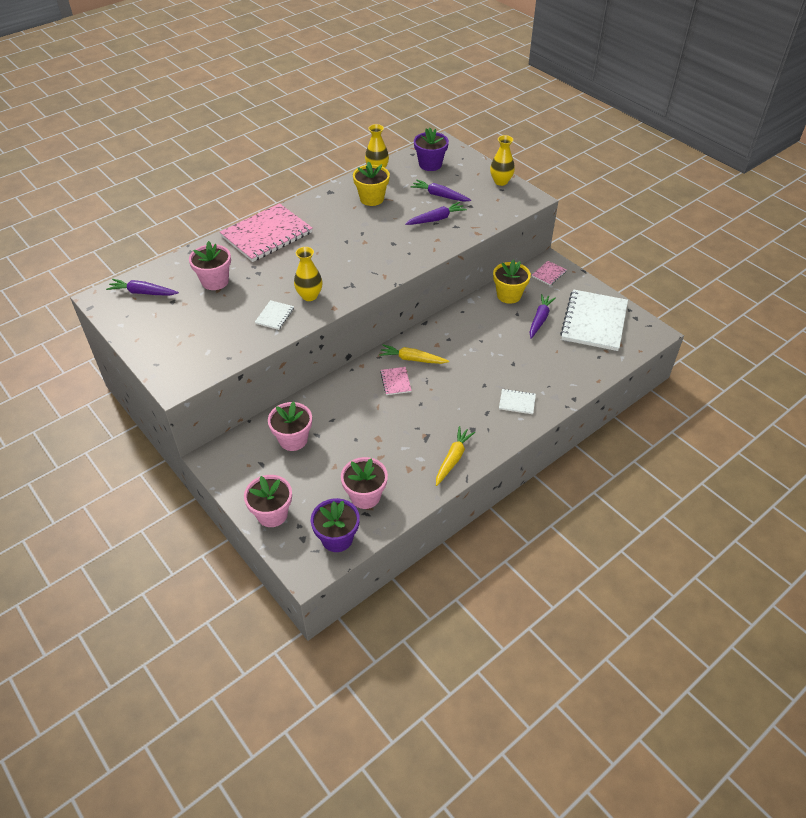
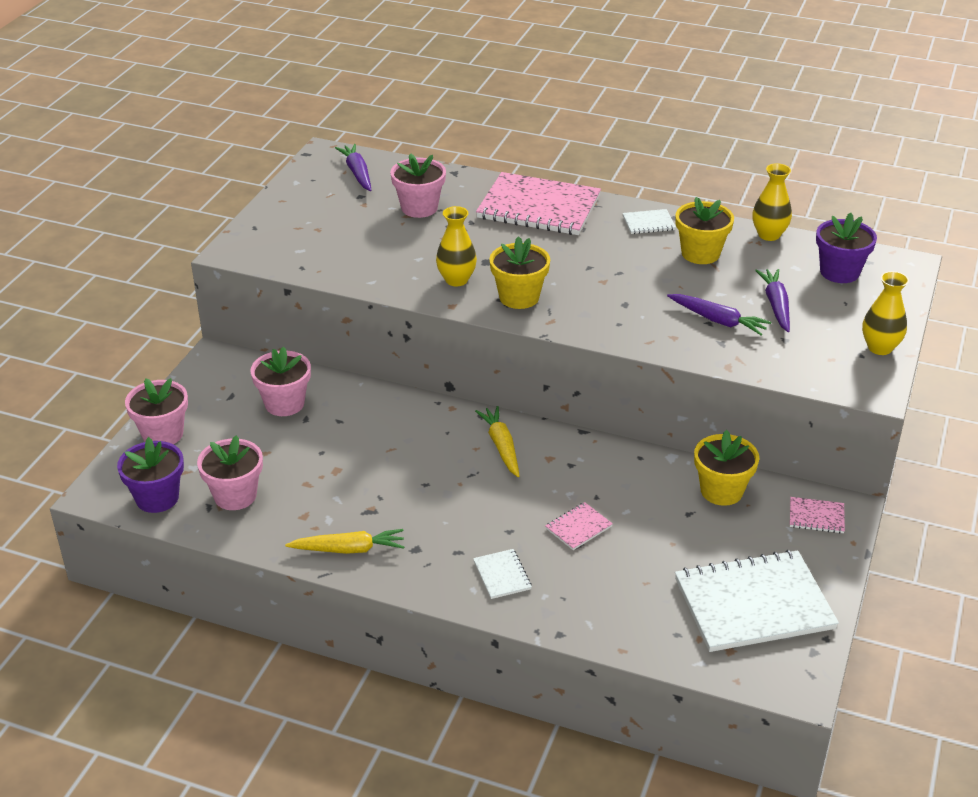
camera: 60 degrees right, 10 degrees down
(274, 316) = (397, 270): white notebook -> white notebook (648, 223)
(350, 278) = (519, 297): none -> yellow flower pot
(395, 382) = (447, 447): pink notebook -> pink notebook (578, 527)
(540, 319) = (699, 541): purple carrot -> none

